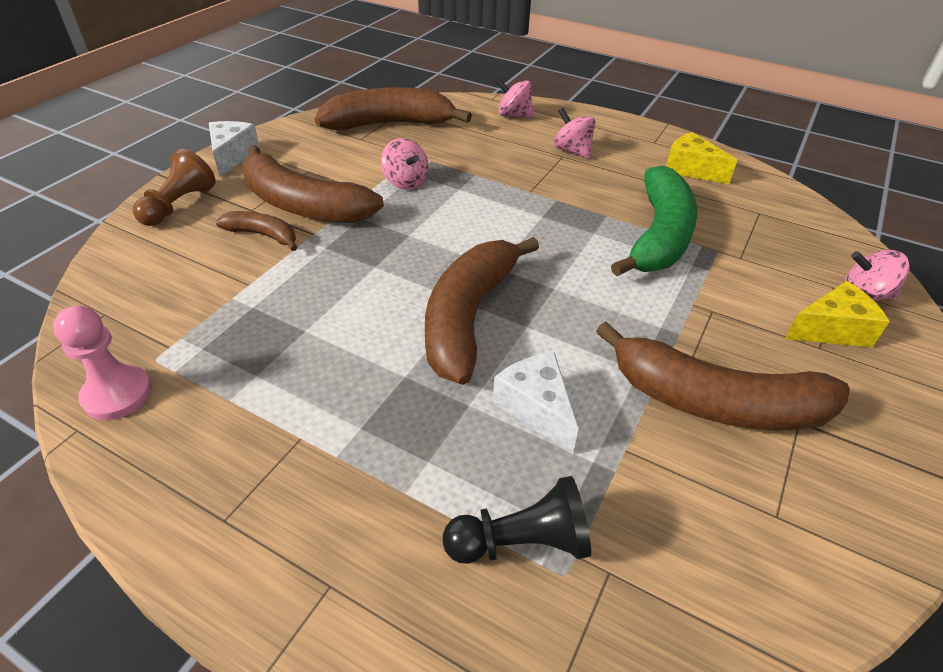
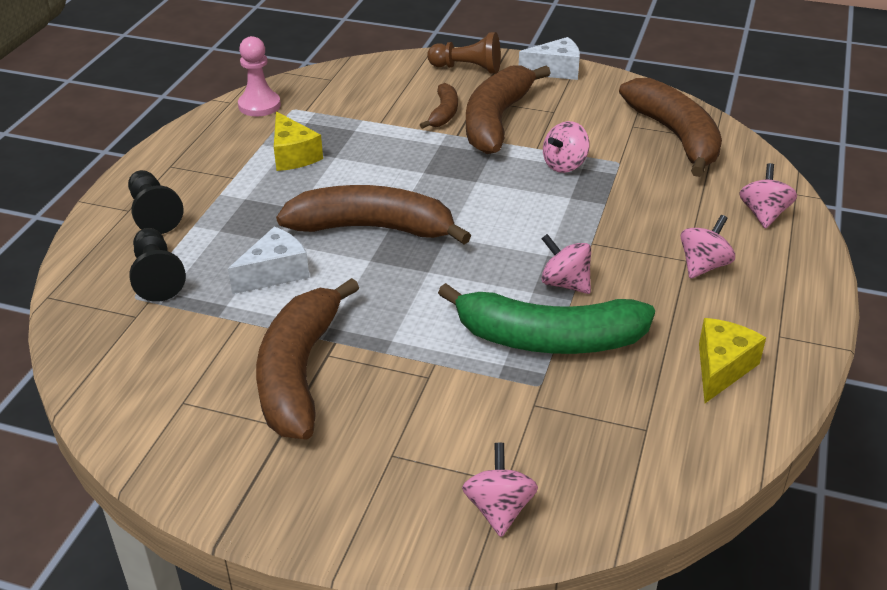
camera: 80 degrees right, 5 degrees down
(356, 545) = (154, 214): none -> black pawn
(585, 214) = (565, 283): none -> pink spinning top
(831, 330) = (423, 467): yellow cheese -> yellow cheese (293, 155)

